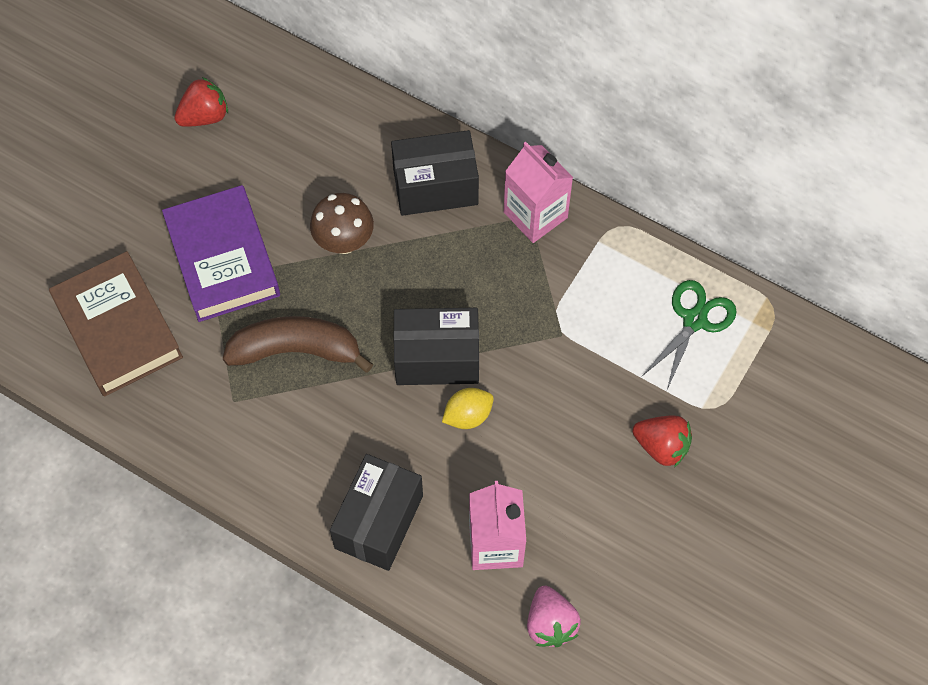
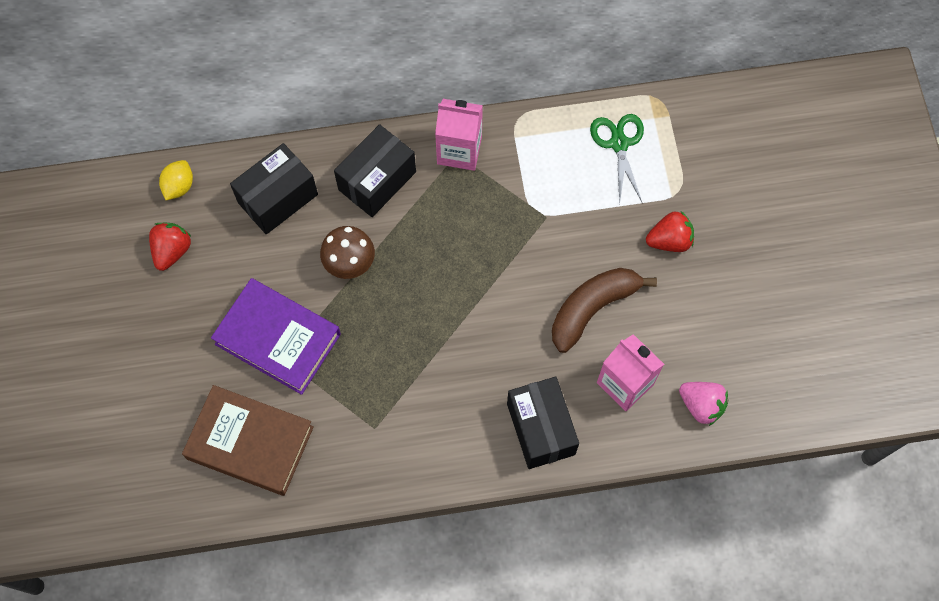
camera: 40 degrees left, 5 degrees up
(296, 350) = (385, 361): brown banana -> brown banana (592, 308)
(437, 358) = (481, 294): black box -> black box (278, 198)
(468, 415) = (534, 316): yellow lemon -> yellow lemon (179, 186)

